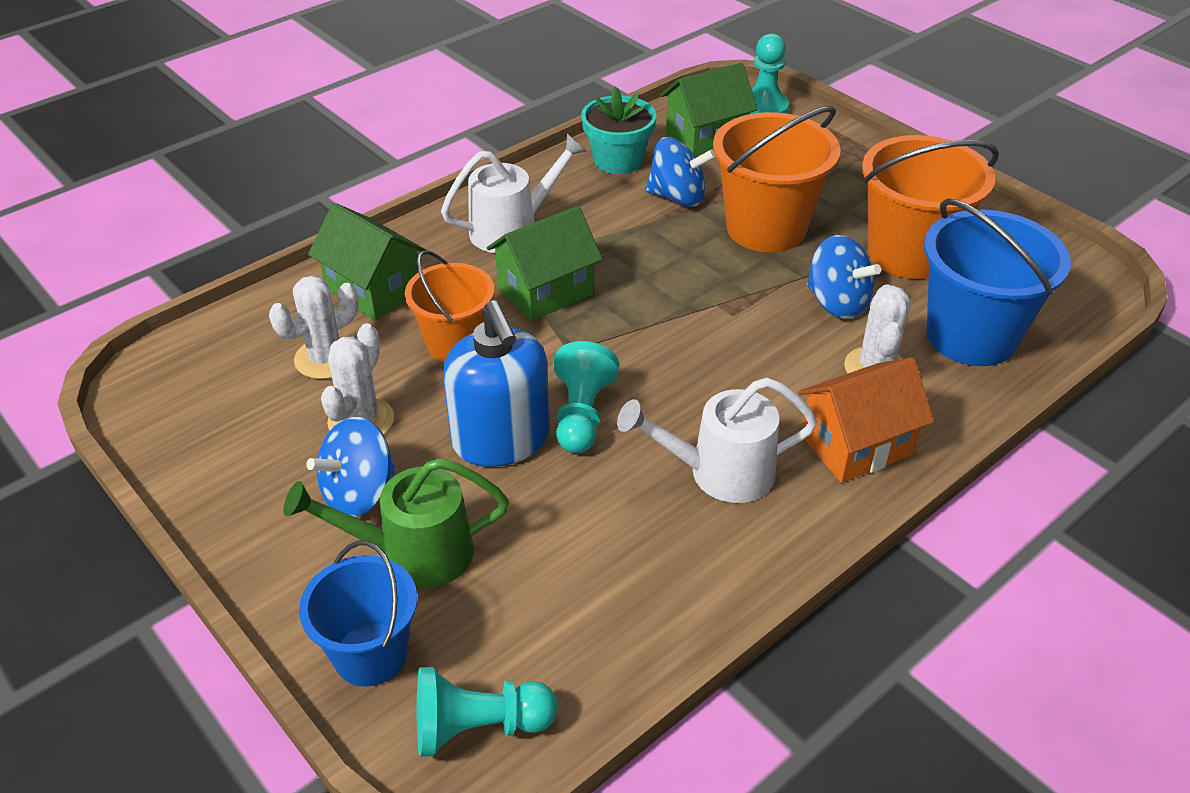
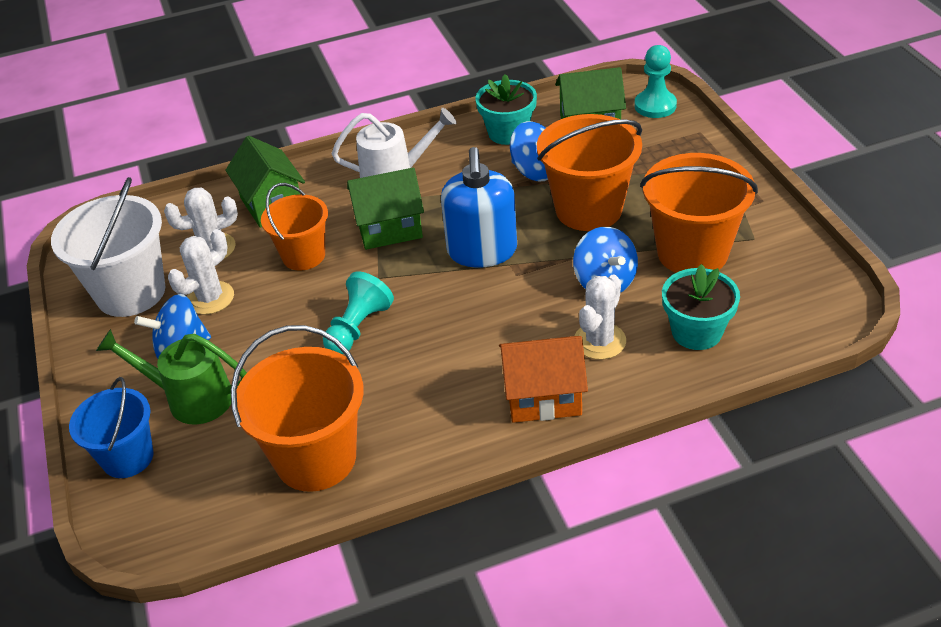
camera: 25 degrees right, 0 degrees up
(242, 437) = (131, 292): none -> white bucket
(478, 727) = (164, 523): turquoise pawn -> none
(501, 440) = (293, 333): blue soap dispenser -> blue soap dispenser (482, 251)
(630, 587) = (316, 458): none -> orange bucket
(718, 473) = (427, 393): white watering can -> none
(971, 336) = (696, 332): blue bucket -> turquoise flower pot

